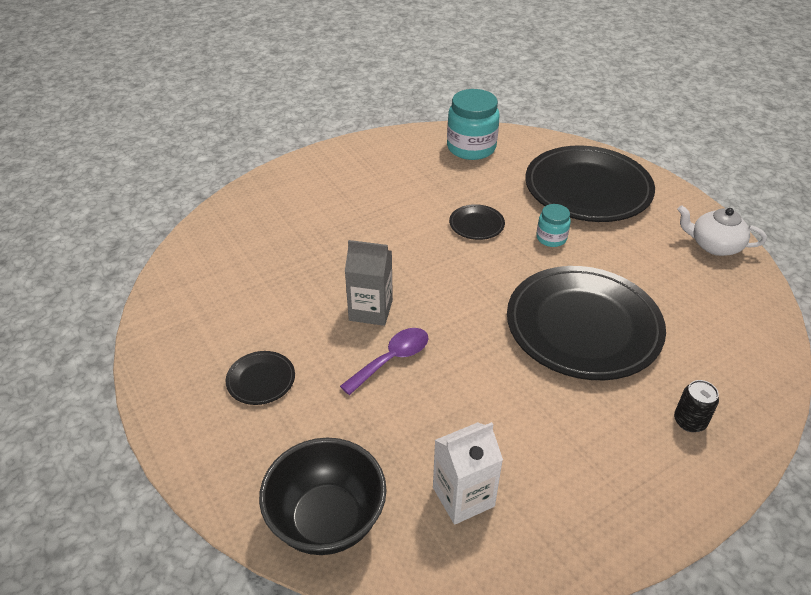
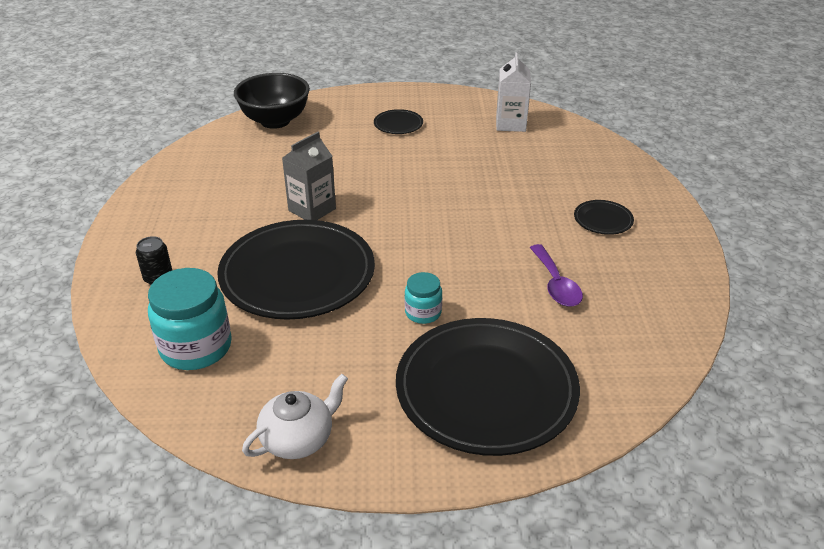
camera: 120 degrees right, 5 degrees down
(370, 310) = (422, 180): grey carton -> grey carton (312, 209)
(392, 359) = (363, 173): purple spoon -> purple spoon (556, 284)
(463, 497) = (233, 164): white carton -> white carton (510, 124)
(471, 148) = (639, 330): turquoise jar -> turquoise jar (196, 347)
(476, 224) = (485, 273): black plate -> black plate (603, 220)

